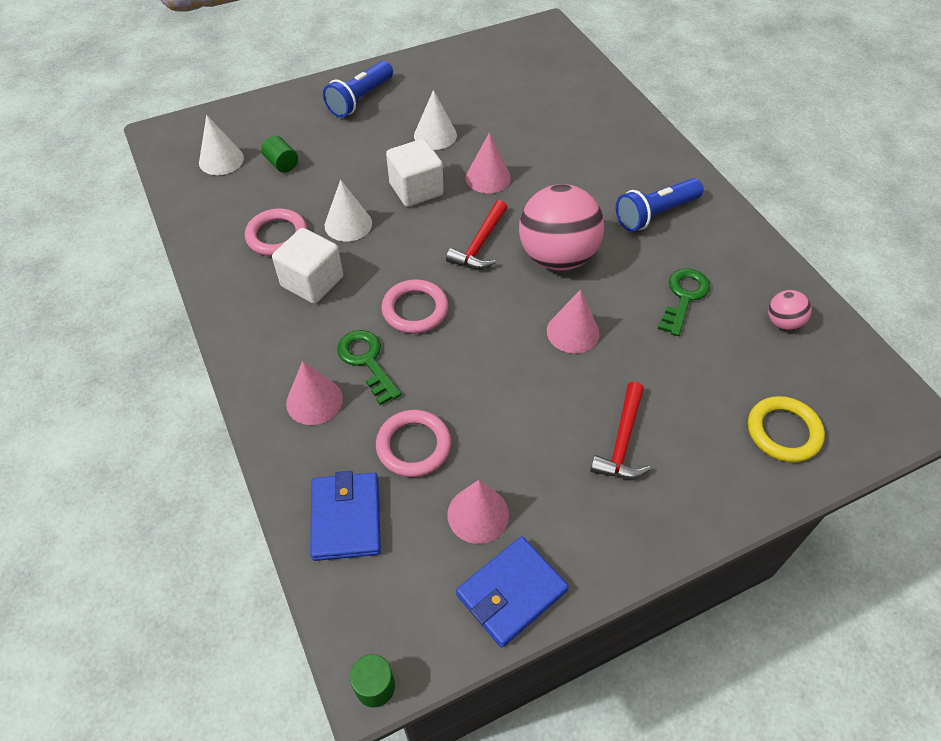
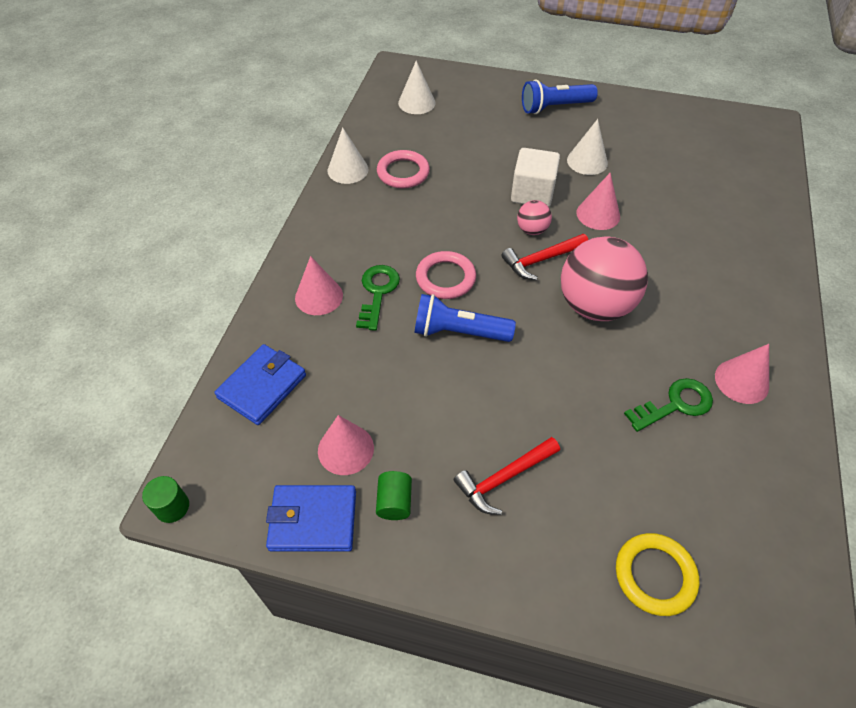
camera: 40 degrees right, 0 degrees up
(282, 164) = (454, 125): green cylinder -> green cylinder (394, 502)
(312, 282) = (395, 216): white cube -> none
(348, 224) = (458, 191): white cone -> white cone (348, 170)
(413, 446) = (351, 370): pink ring -> none
(573, 332) = (549, 370): pink cone -> pink cone (741, 381)
(655, 214) = (718, 322): blue flashlight -> blue flashlight (458, 332)
(783, 322) = (752, 487): pink ball -> pink ball (532, 230)

